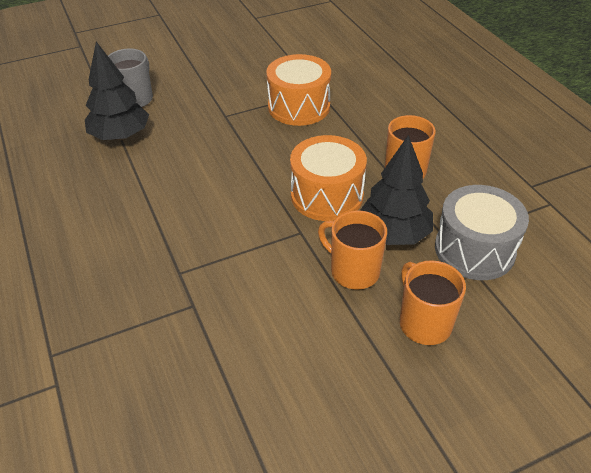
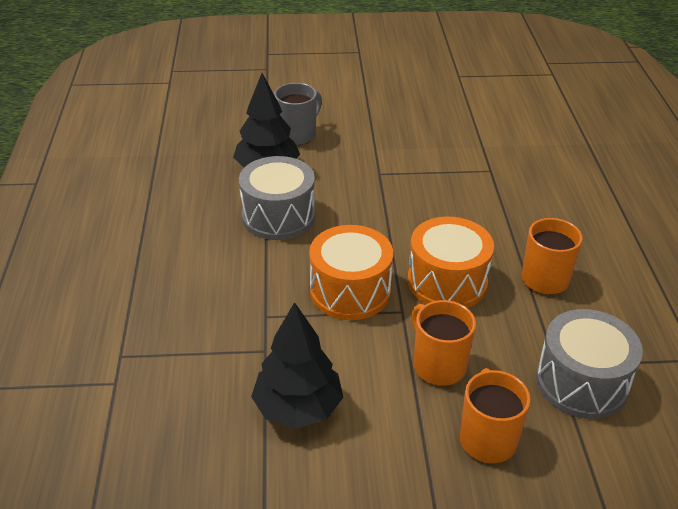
camera: 20 degrees right, 5 degrees down
(150, 177) = (278, 216): none -> grey drum
(299, 107) = (461, 182): orange drum -> orange drum (350, 291)
(393, 234) = (499, 340): black tree -> black tree (298, 408)

